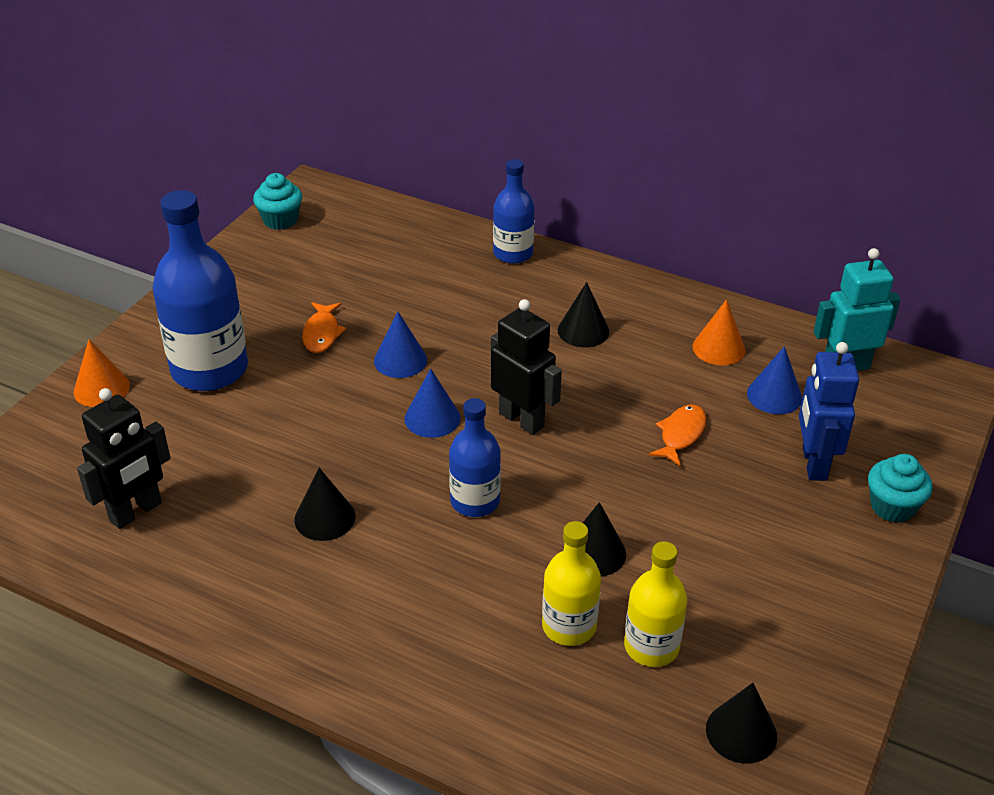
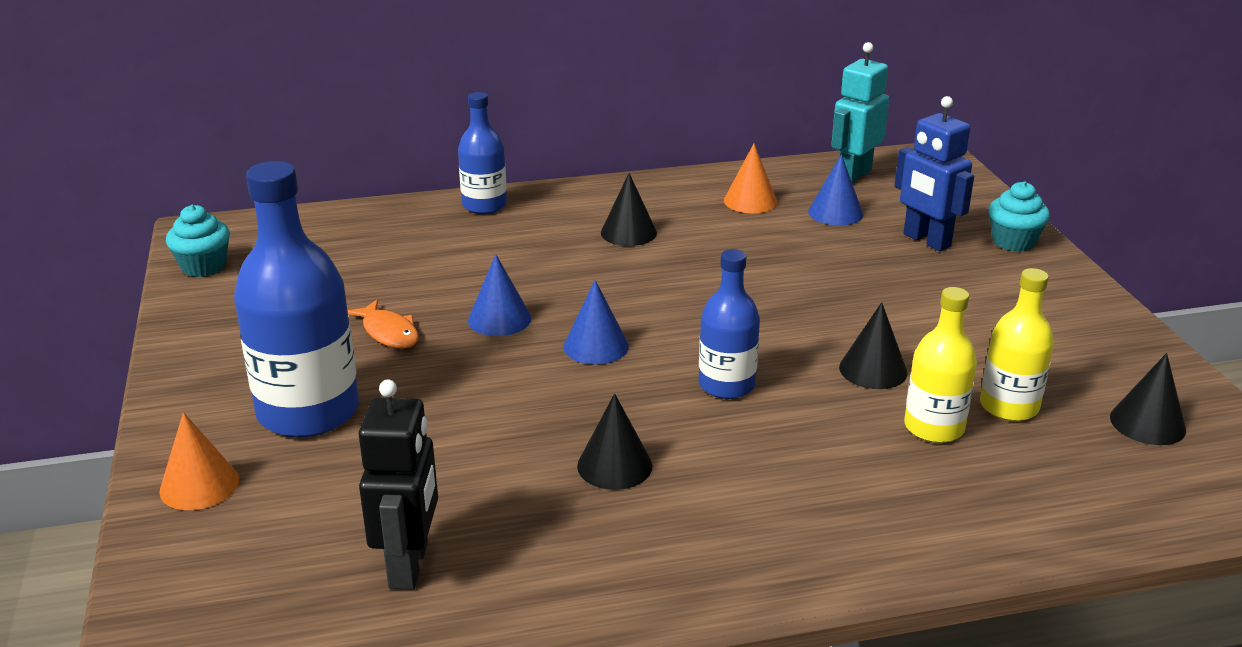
camera: 40 degrees left, 10 degrees down
(522, 419) = (674, 312): black robot -> none
(681, 434) = (810, 265): orange fish -> none

